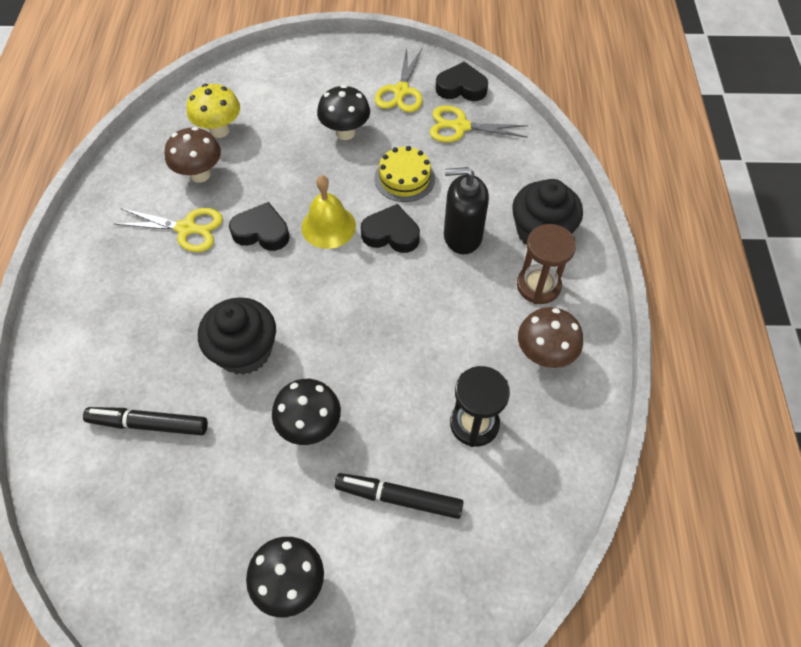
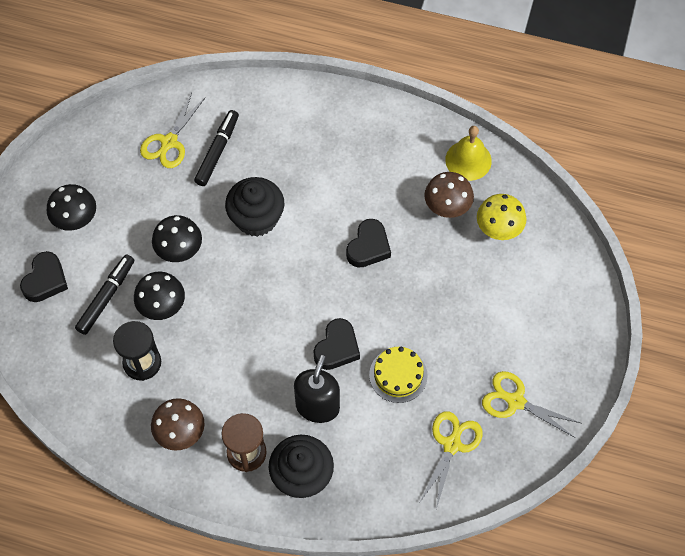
camera: 105 degrees right, 5 degrees up
(186, 229) = (388, 192): yellow scissors -> yellow scissors (169, 142)
(328, 226) = (360, 299): yellow bell -> yellow bell (468, 160)
(345, 133) = (469, 336): black mushroom -> black mushroom (162, 307)
(461, 87) = (507, 462): black heart -> black heart (45, 280)

